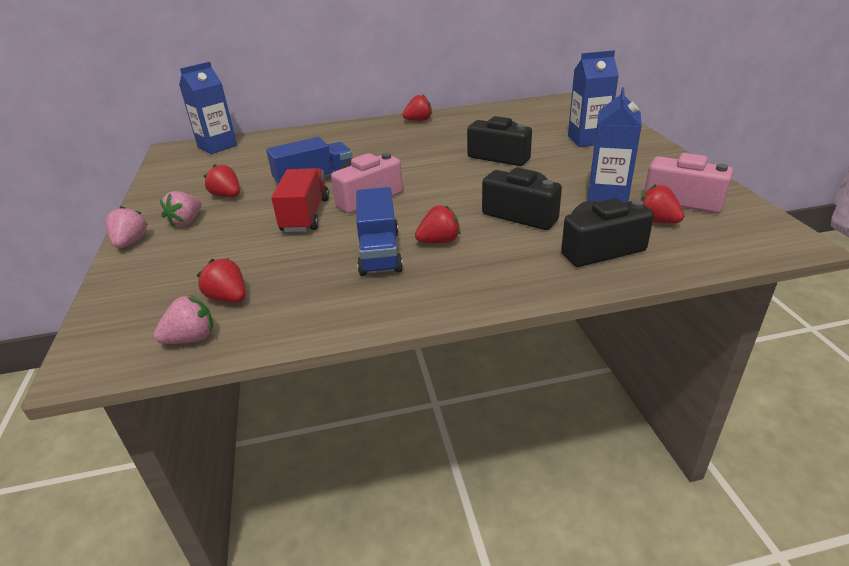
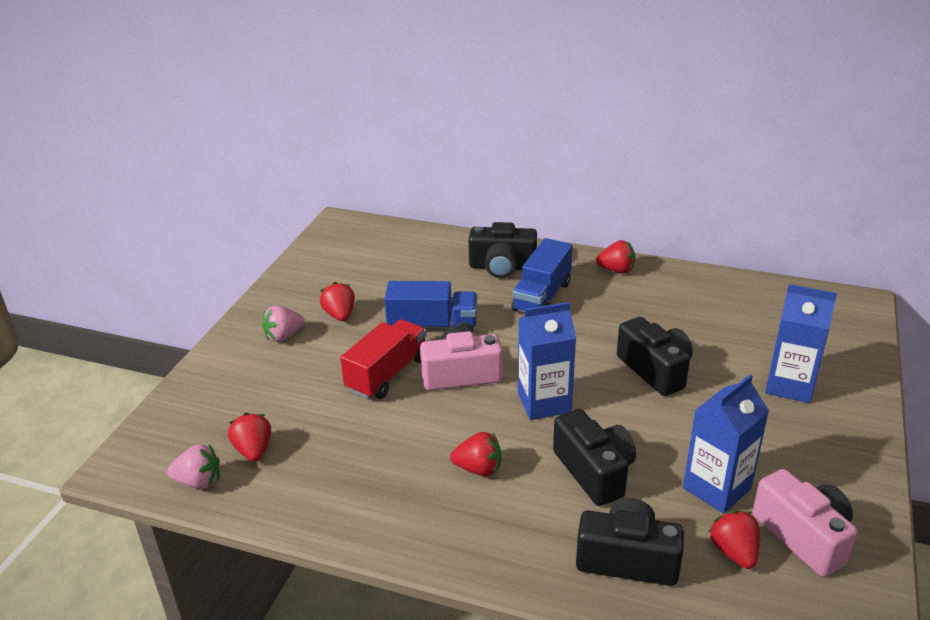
camera: 30 degrees right, 0 degrees up
(131, 242) = (226, 344): pink strawberry -> none
(217, 146) = (381, 234): blue carton -> blue carton (544, 402)
(335, 138) = (502, 267): none -> black camera
(379, 252) = (413, 456): blue truck -> blue truck (542, 296)

